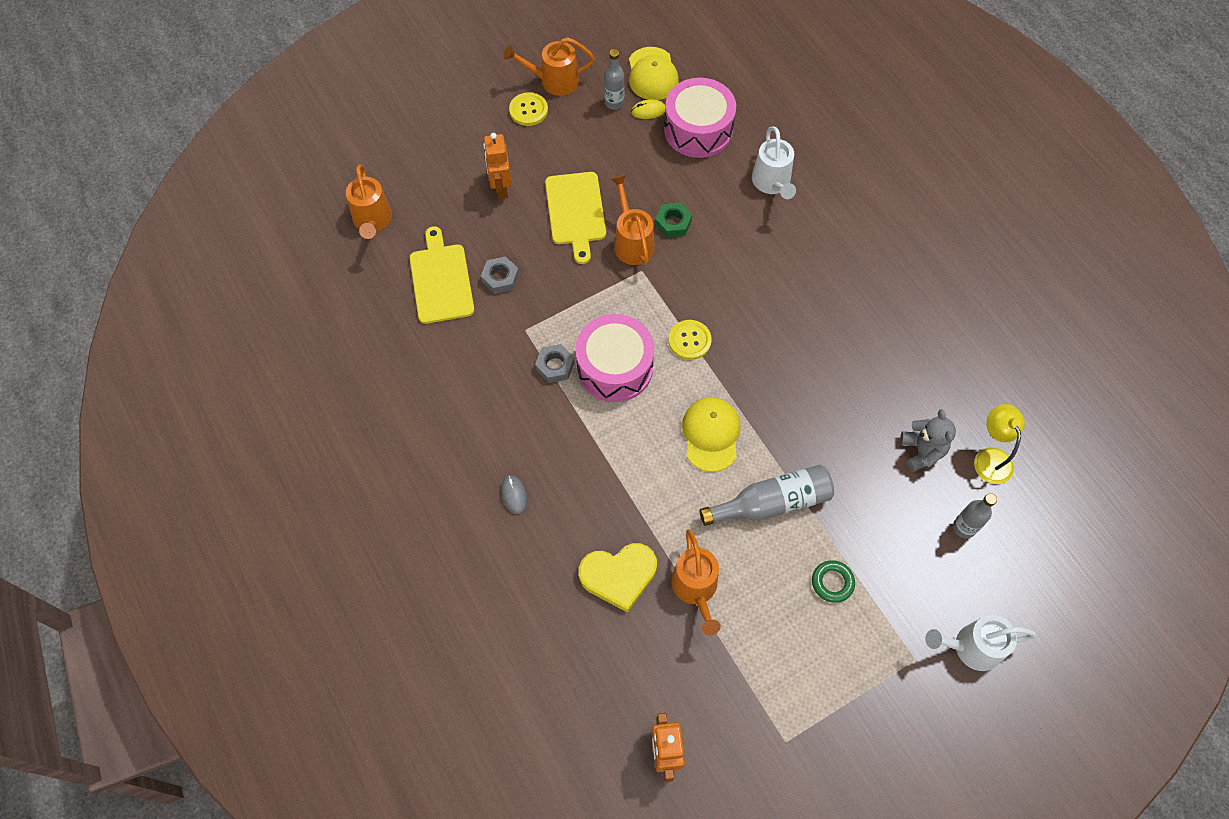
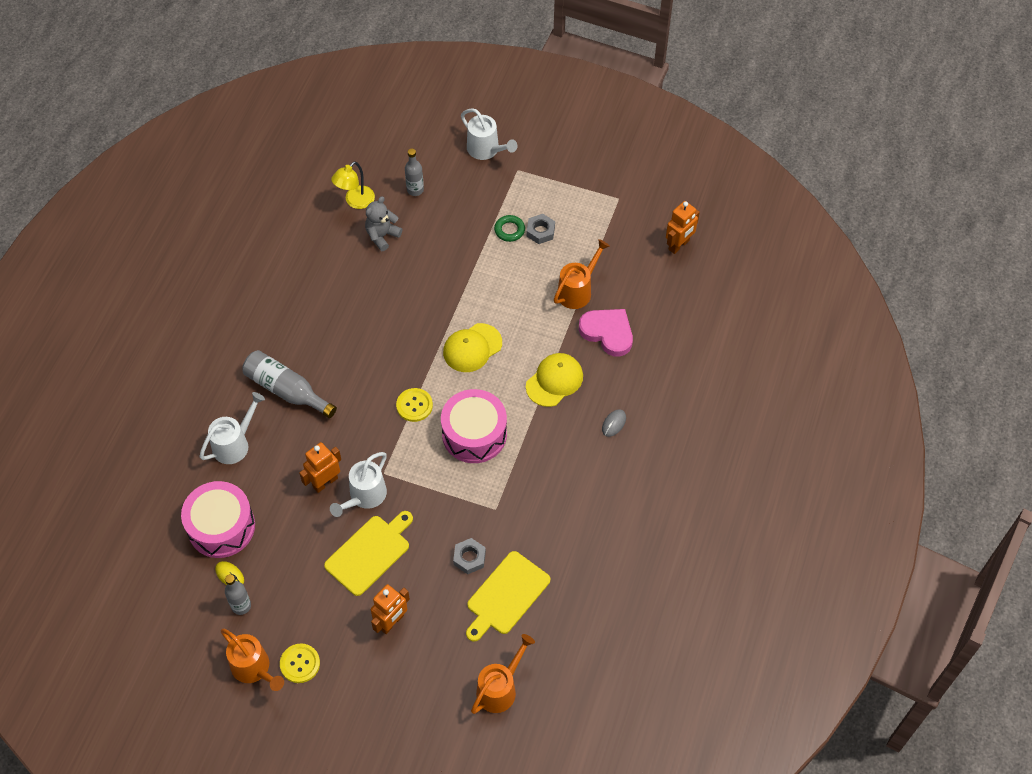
camera: 130 degrees left, 5 degrees down
(555, 366) = (505, 470): grey nut -> grey nut (540, 231)
(619, 576) = (607, 333): yellow heart -> pink heart
(632, 242) = (364, 497): orange watering can -> white watering can
(652, 74) = (188, 600): yellow cap -> yellow cap (554, 381)
(673, 223) = (325, 482): green nut -> orange robot
(772, 503) = (488, 288): grey bottle -> grey bottle (287, 390)

